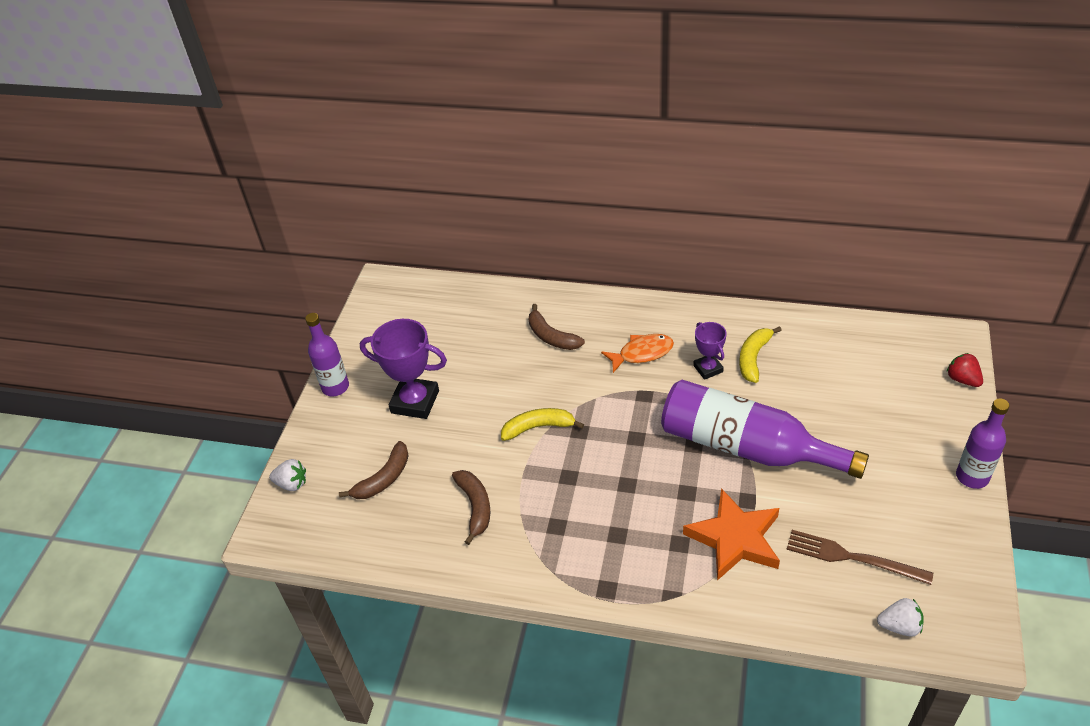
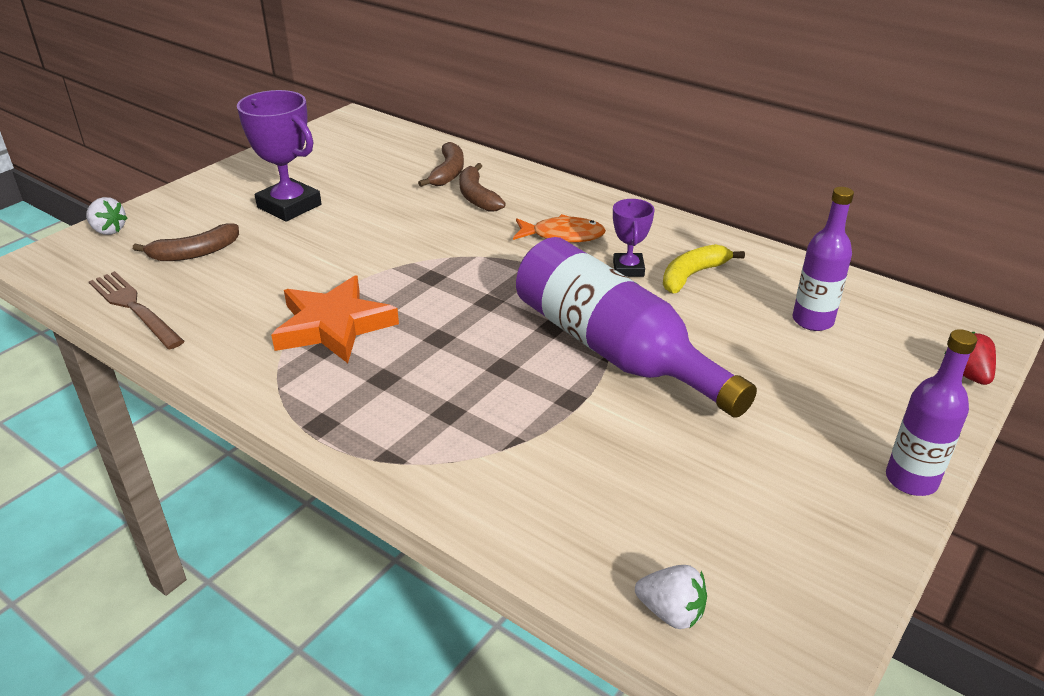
camera: 20 degrees right, 10 degrees down
(335, 387) = (228, 175): purple bottle -> purple bottle (812, 321)
(475, 507) = (257, 304): brown banana -> brown banana (448, 173)
(539, 427) = (391, 261): yellow banana -> none
(735, 538) = (521, 431): orange star -> orange star (333, 326)
(852, 557) = (663, 507): brown fork -> brown fork (134, 308)

